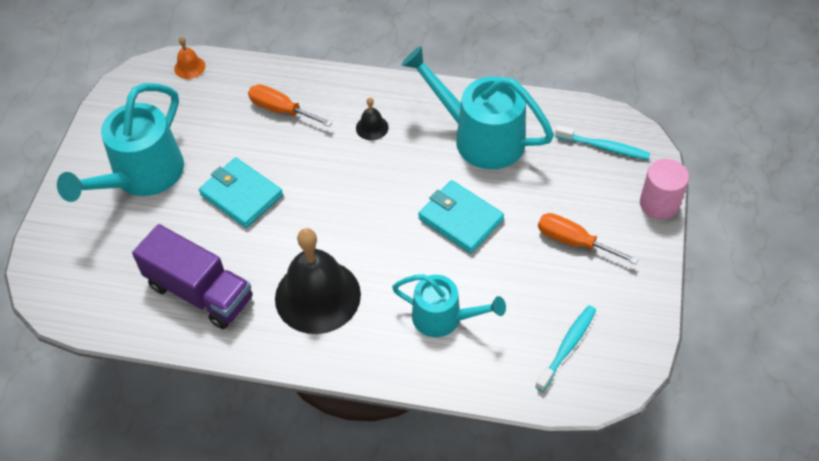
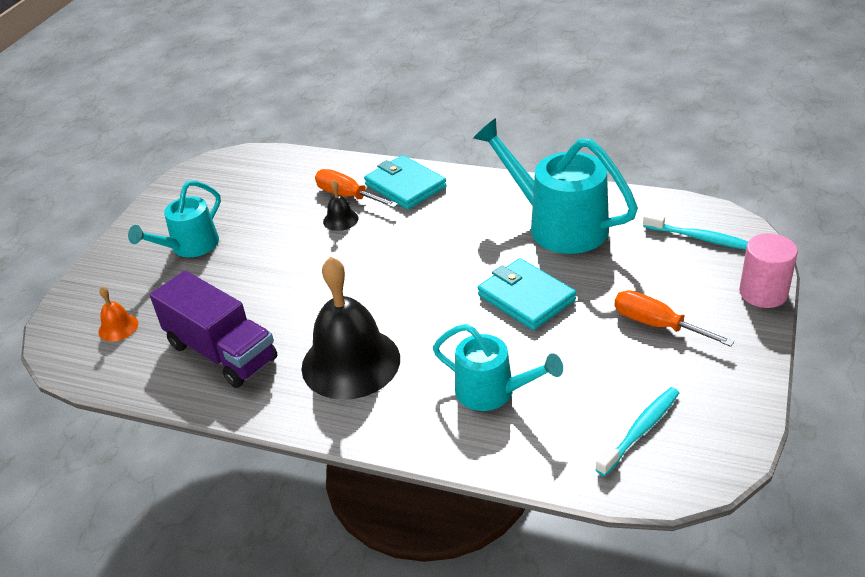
camera: 10 degrees right, 15 degrees down
(141, 176) = (189, 247): turquoise watering can -> turquoise watering can, size x0.62
(189, 67) = (263, 159): orange bell -> orange bell (118, 327)
(241, 195) = (289, 267): turquoise wallet -> turquoise wallet (405, 186)
(372, 127) = (441, 213): black bell -> black bell (340, 220)

